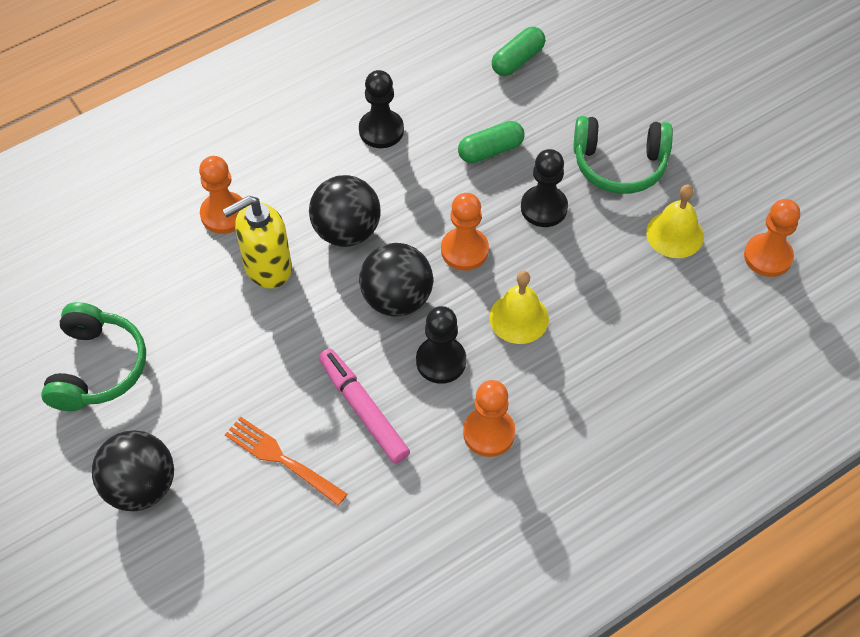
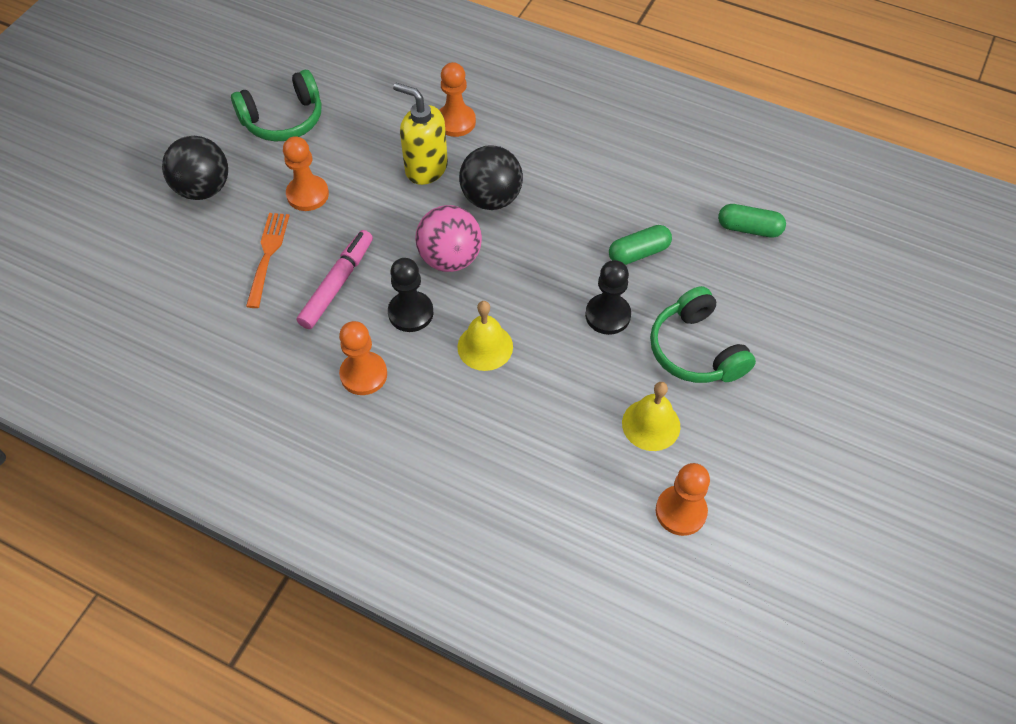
camera: 60 degrees right, 0 degrees up
(381, 130) = (603, 174): black pawn -> none
(397, 299) = (450, 258): black ball -> pink ball
(464, 250) = (526, 280): orange pawn -> orange pawn (307, 194)
(490, 150) = (638, 253): green capsule -> green capsule turned 60 degrees counterclockwise

